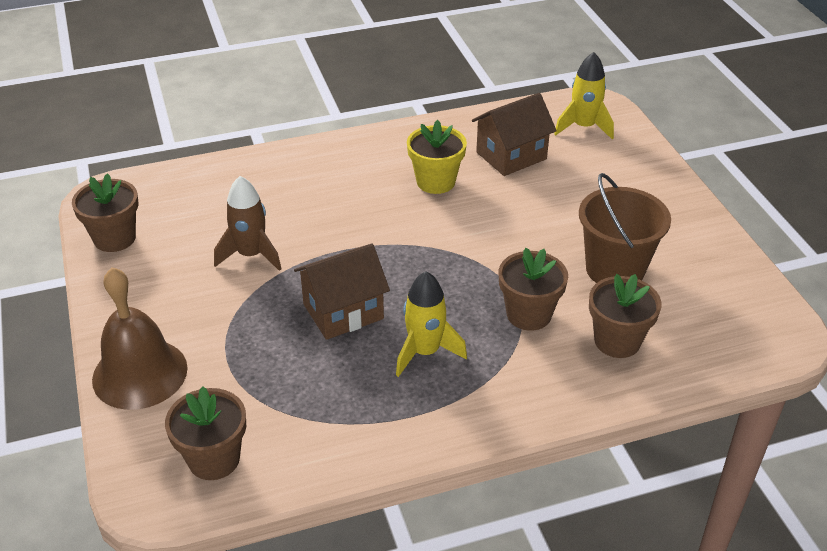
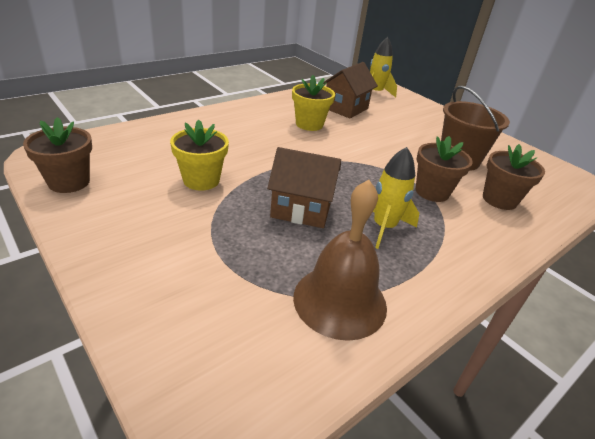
camera: 25 degrees left, 5 degrees down
(140, 373) = (142, 290): brown bell -> brown bell (340, 301)
(214, 459) = (263, 359): brown flower pot -> none
(251, 255) = (201, 180): brown rocket -> yellow flower pot
(343, 311) = (301, 209): brown house -> brown house turned 60 degrees clockwise

